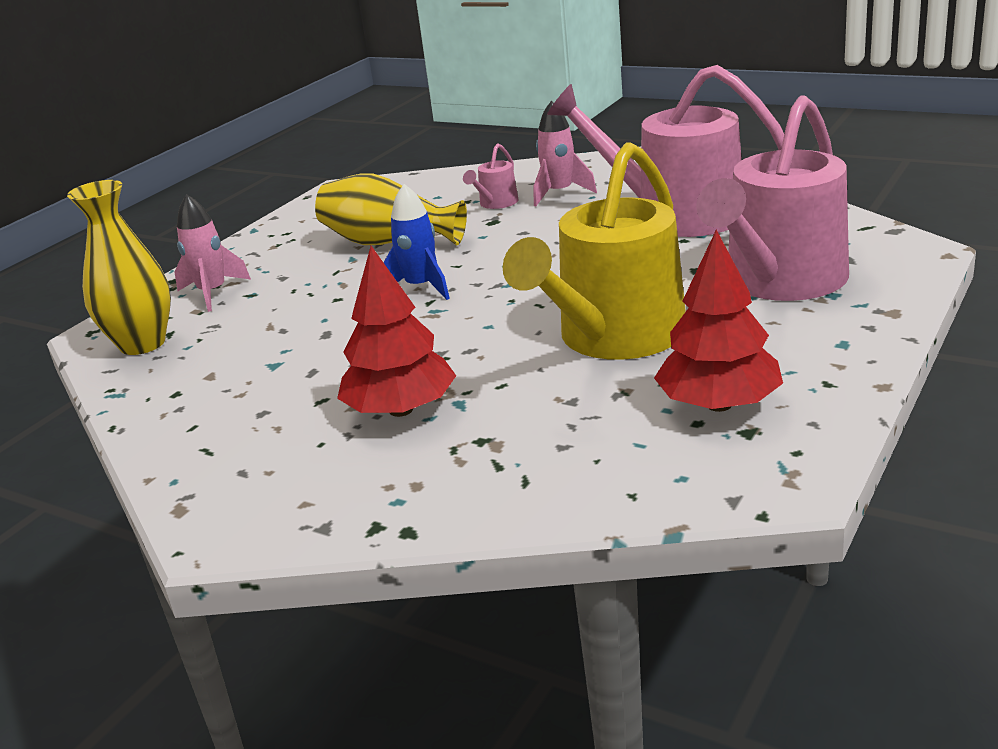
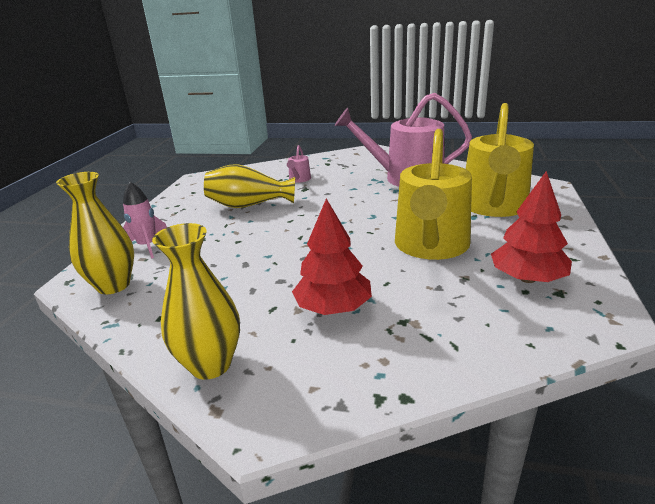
camera: 20 degrees left, 0 degrees up
(203, 458) = (210, 365): none -> yellow vase
(420, 287) = (288, 229): blue rocket -> none
(559, 193) = (332, 172): pink rocket -> none
(780, 281) = (494, 206): pink watering can -> yellow watering can

